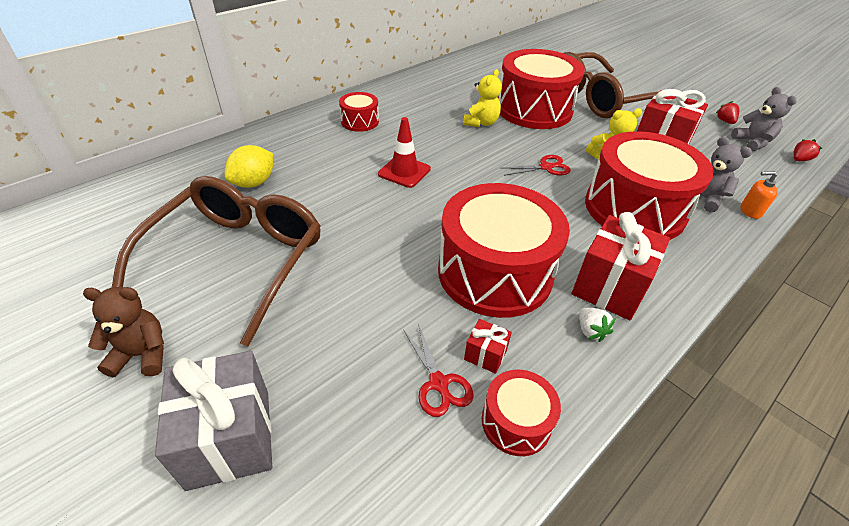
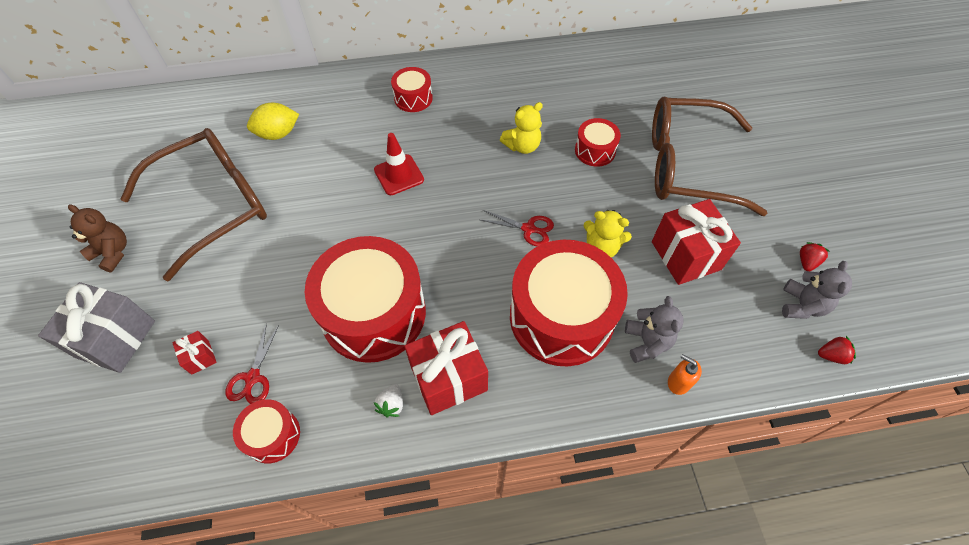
camera: 35 degrees right, 15 degrees up
(485, 355) = (300, 376): red gift -> red gift (200, 357)
(534, 109) = (595, 150): red drum -> red drum, size x0.47

